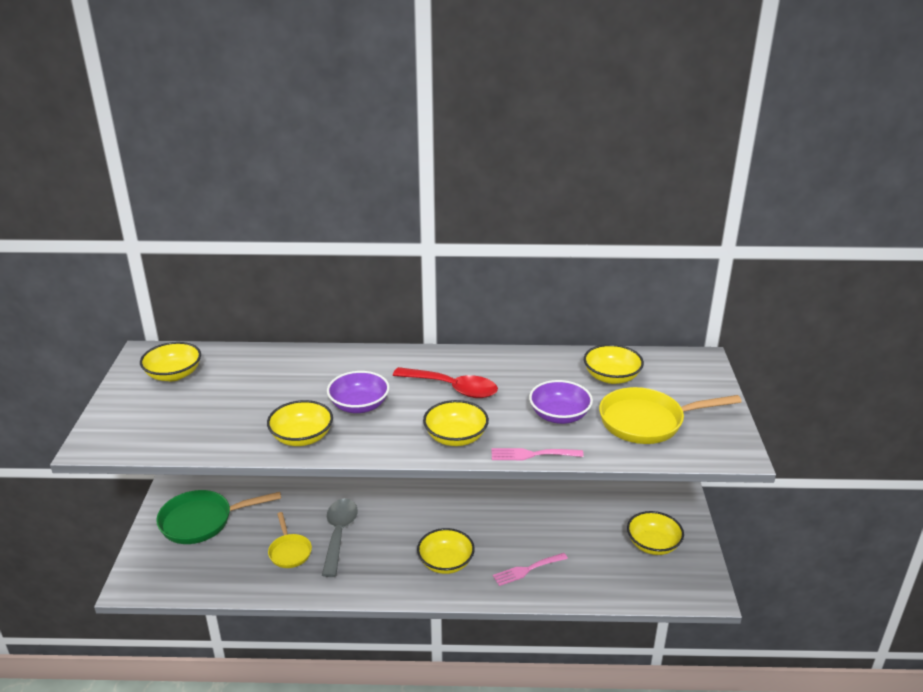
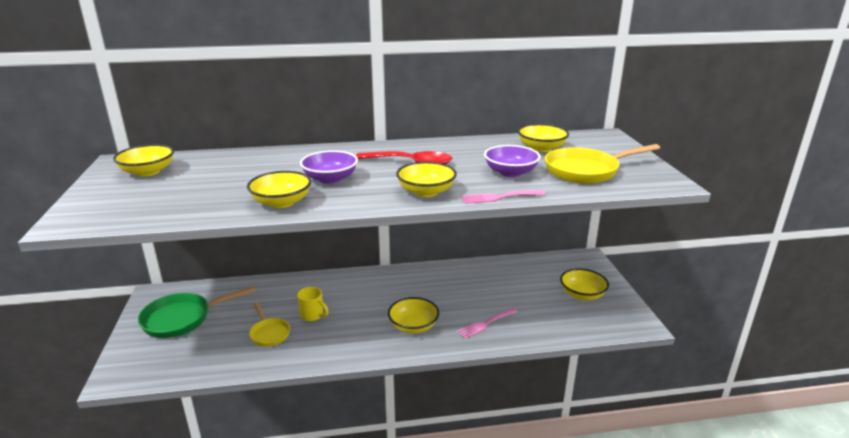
camera: 10 degrees left, 5 degrees down
(339, 534) = (312, 315): grey spoon -> yellow mug

